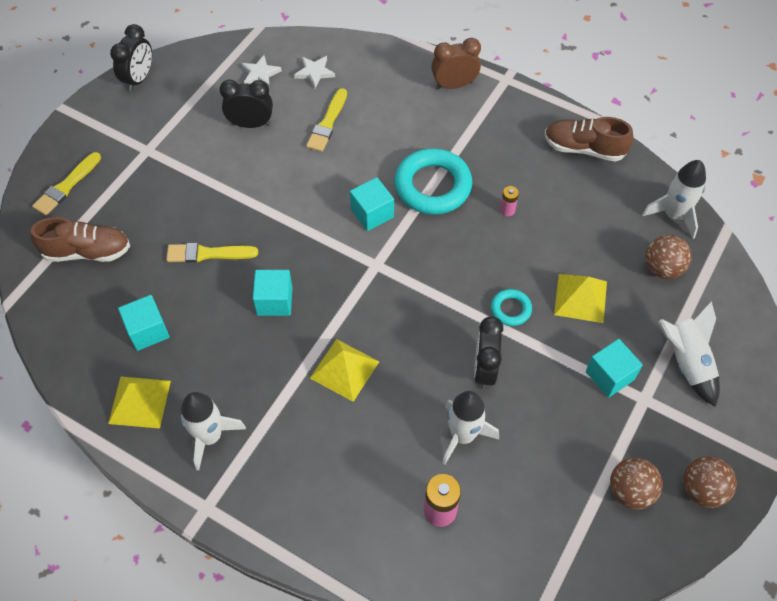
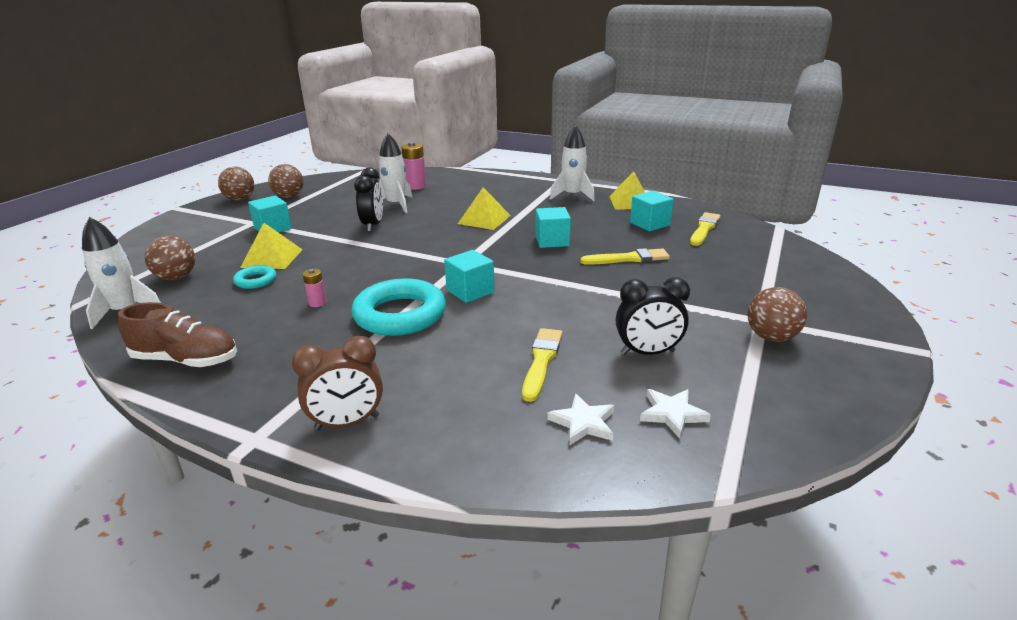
camera: 175 degrees right, 30 degrees down
(66, 186) = (818, 288): yellow brush -> yellow brush (704, 229)
(87, 251) = (744, 253): brown shoe -> none
(139, 79) = (856, 392): black clock -> none
(153, 131) = (771, 337): none -> brown ball
(510, 309) = (340, 249): turquoise ring -> turquoise ring (256, 280)
(686, 362) = (204, 236): white rocket -> none

